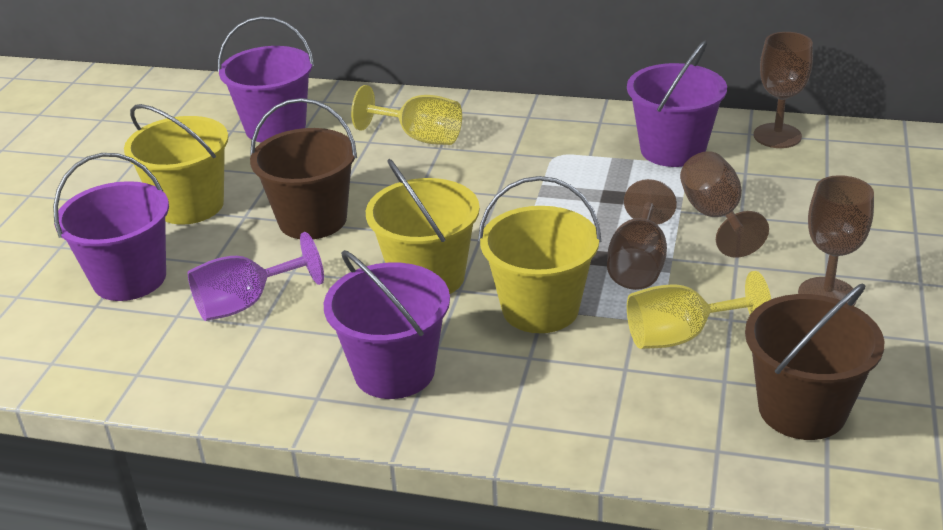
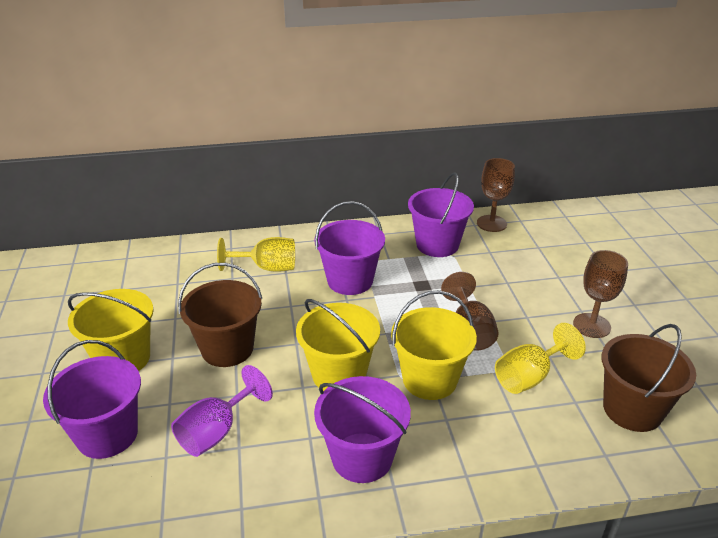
camera: 25 degrees left, 0 degrees up
(275, 127) = (155, 280): purple bucket -> purple bucket (350, 281)
(715, 216) = (493, 286): brown goblet -> none

